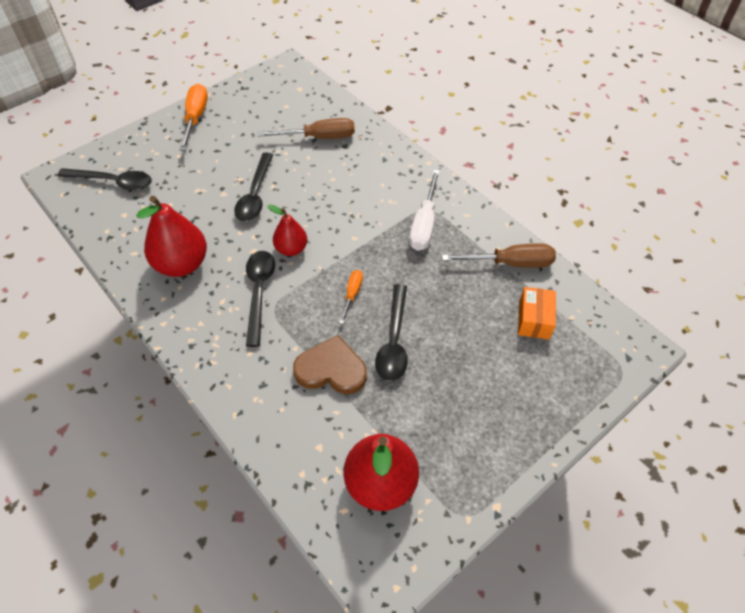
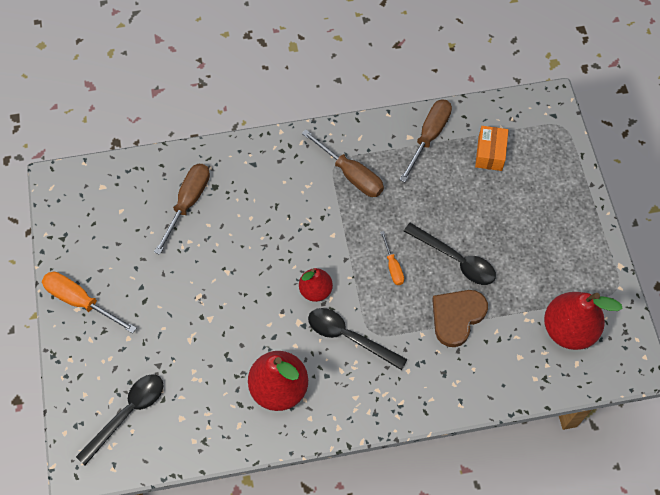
camera: 60 degrees left, 10 degrees up
(255, 195) = (229, 291): black spoon -> none
(352, 294) = (393, 266): orange screwdriver -> orange screwdriver turned 150 degrees counterclockwise
(424, 224) = (351, 174): white screwdriver -> brown screwdriver
(534, 320) = (490, 153): orange box -> orange box turned 60 degrees clockwise

